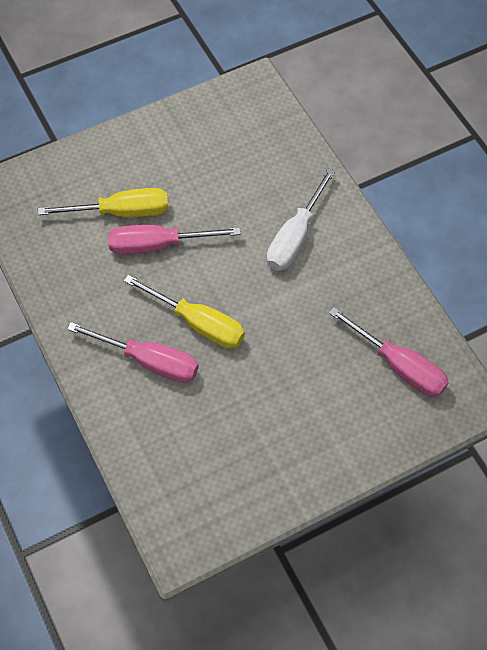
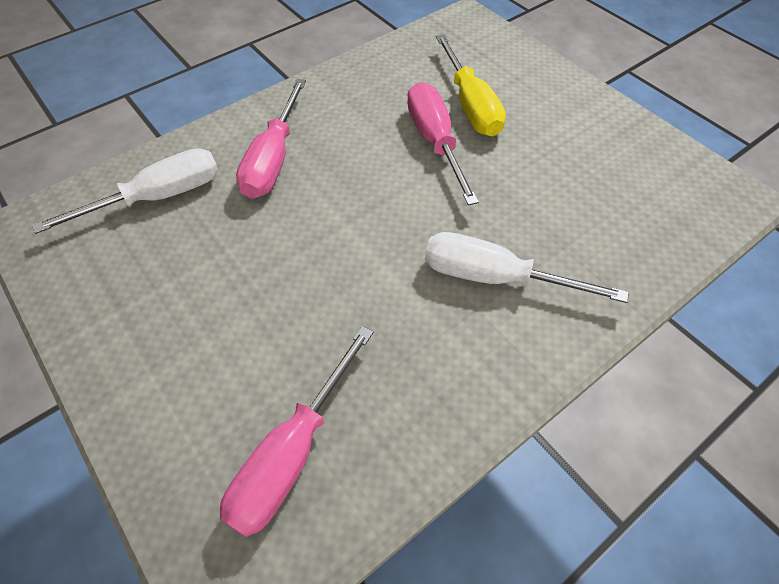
camera: 80 degrees right, 5 degrees down
(172, 448) = (158, 197): none -> white screwdriver
(198, 323) = (332, 194): yellow screwdriver -> none

